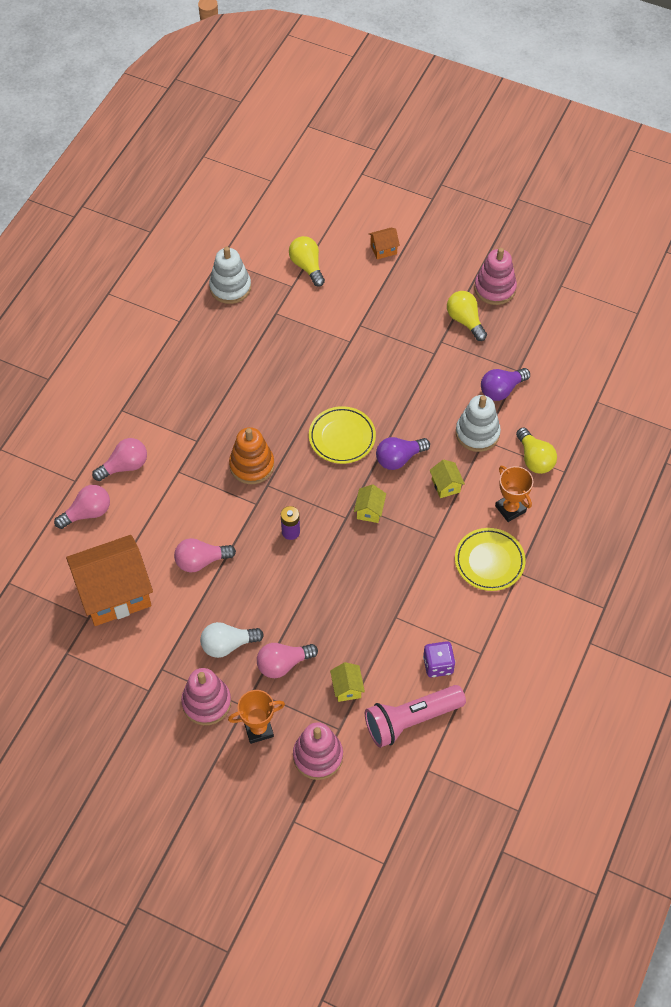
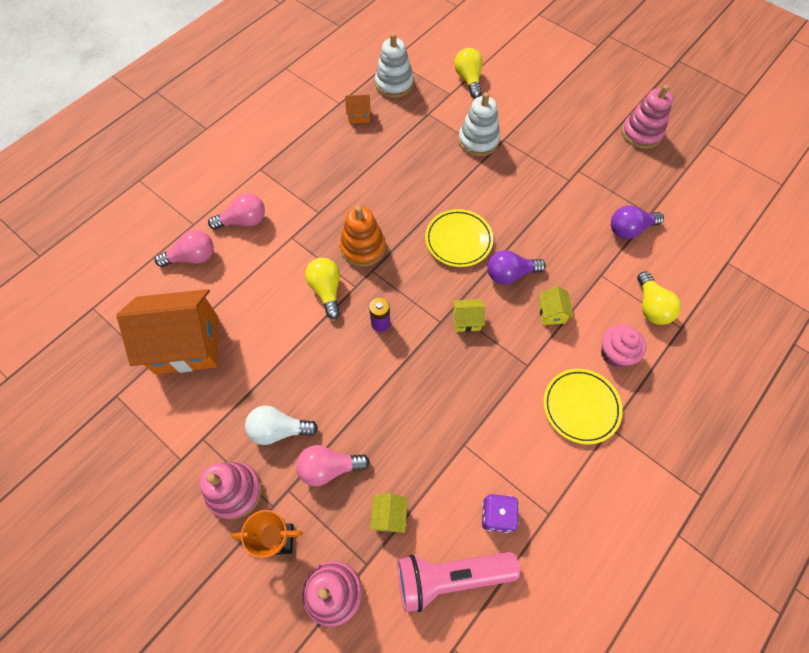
camera: 15 degrees right, 5 degrees up
(201, 561) = (282, 332): pink light bulb -> none
(369, 511) = (466, 320): yellow house -> yellow house turned 60 degrees clockwise
(383, 249) = (543, 79): orange house -> orange house (359, 116)
(465, 321) = (606, 156): yellow light bulb -> yellow light bulb (326, 290)
(477, 433) = (596, 267): white stacking toy -> white stacking toy (478, 141)
(510, 509) = (615, 354): orange trophy -> pink cupcake

